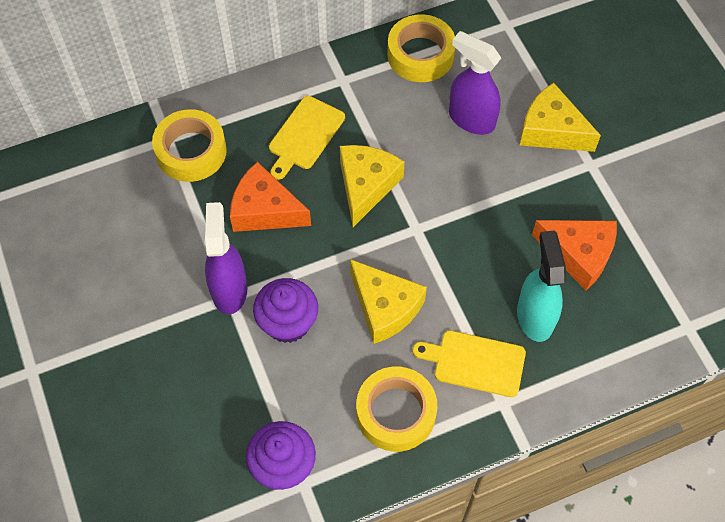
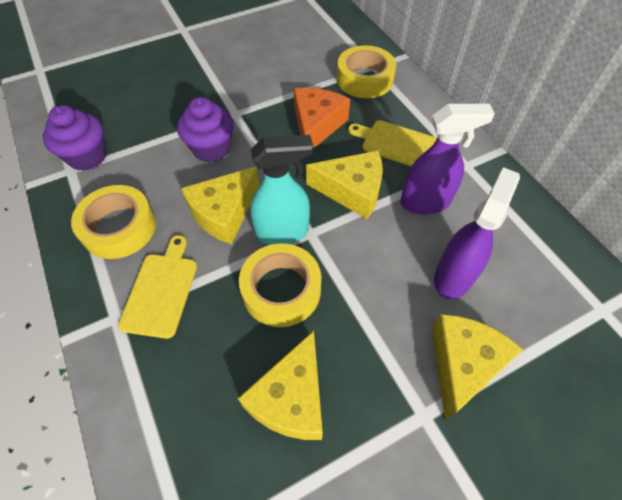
camera: 85 degrees right, 5 degrees down
(229, 289) = (242, 112): purple spray bottle -> purple spray bottle (425, 202)
(420, 55) = (522, 225): yellow tape -> yellow tape (281, 290)
(534, 316) = (210, 348): turquoise spray bottle -> turquoise spray bottle (283, 232)
(578, 254) = (291, 398): orange cheese -> yellow cheese

